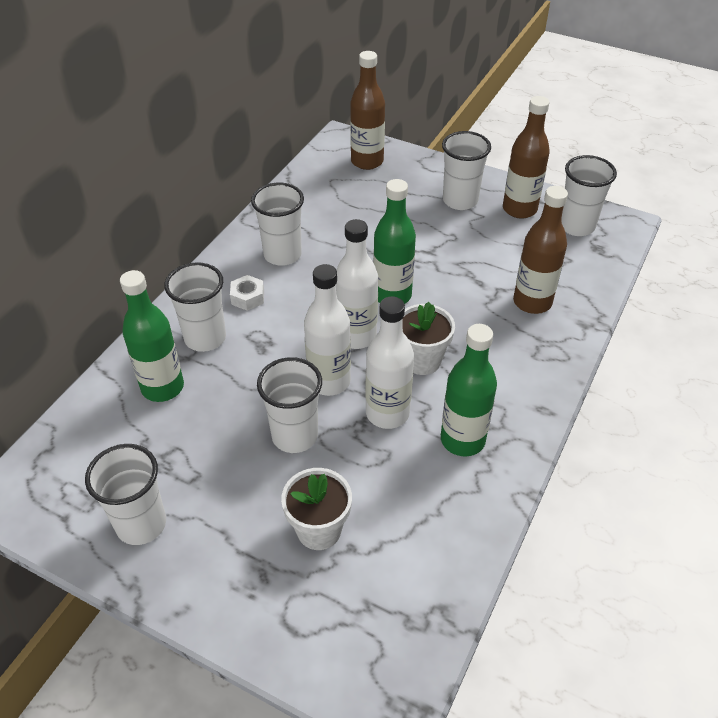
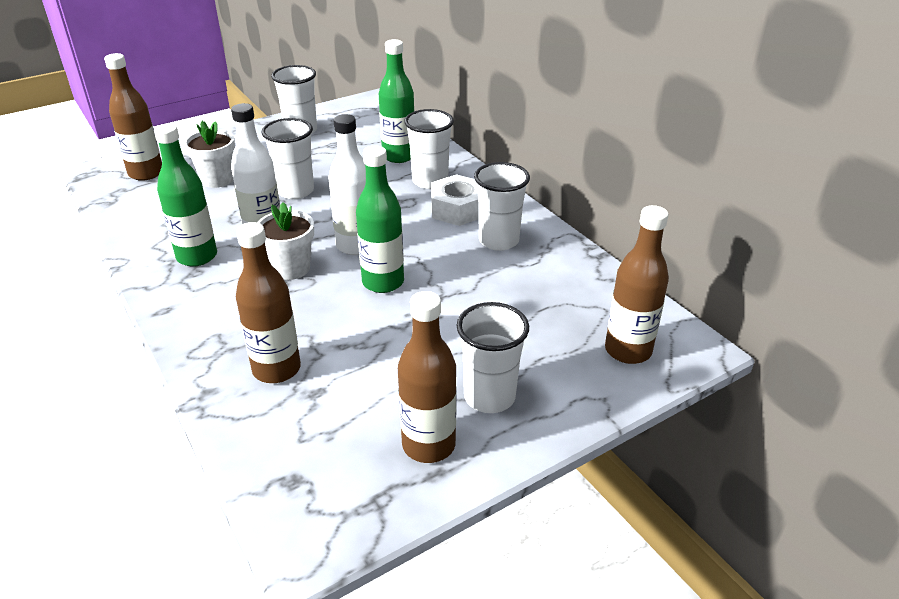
camera: 120 degrees right, 10 degrees down
(248, 297) = (457, 209): white nut -> white nut, size x1.71
(329, 381) = (325, 218): white bottle -> none
(356, 627) = (146, 173): none -> brown bottle
(576, 226) = (348, 485): white cup -> none

